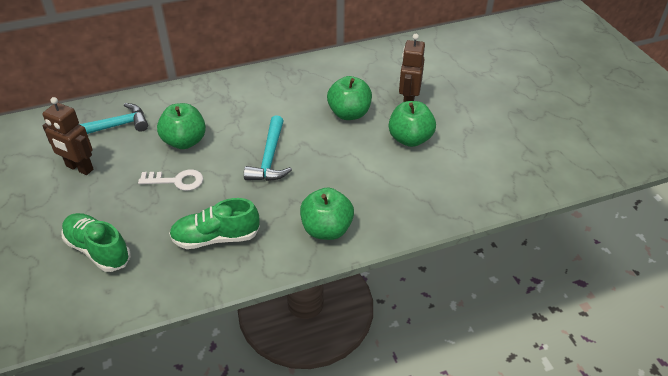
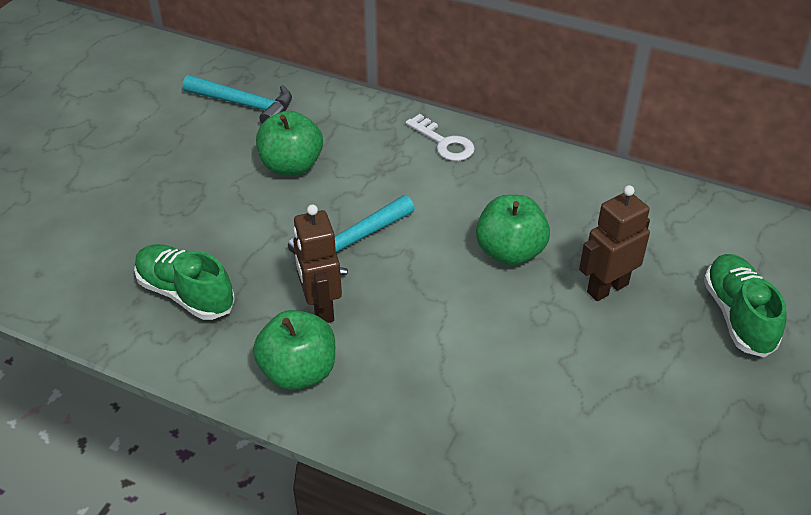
camera: 45 degrees right, 0 degrees up
(79, 168) = (167, 131): brown robot -> brown robot (320, 308)
(98, 250) = (80, 226): green shoe -> green shoe (738, 316)
(176, 181) = (229, 204): white key -> white key (444, 142)
(410, 139) = (543, 337): green apple -> none

